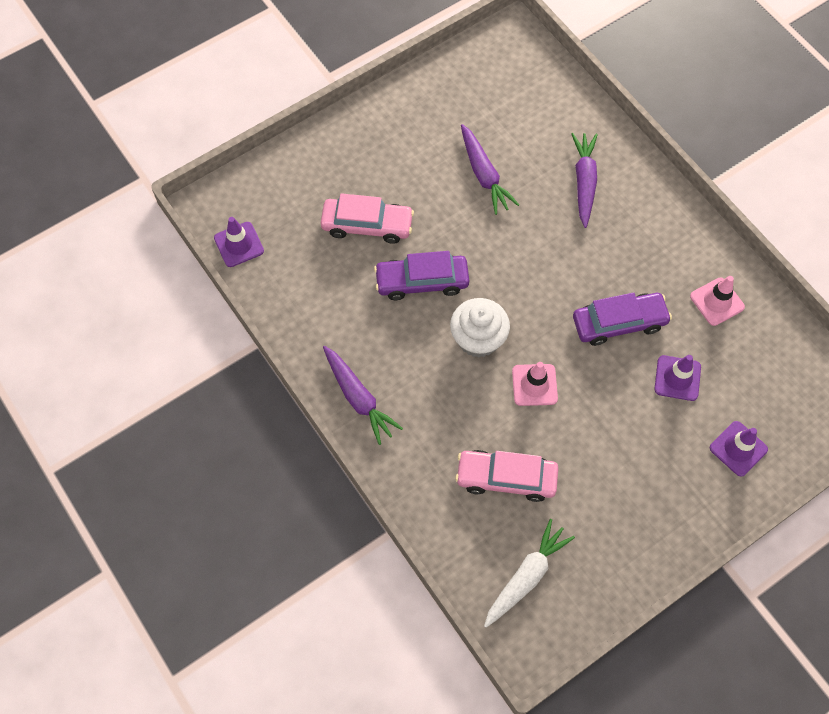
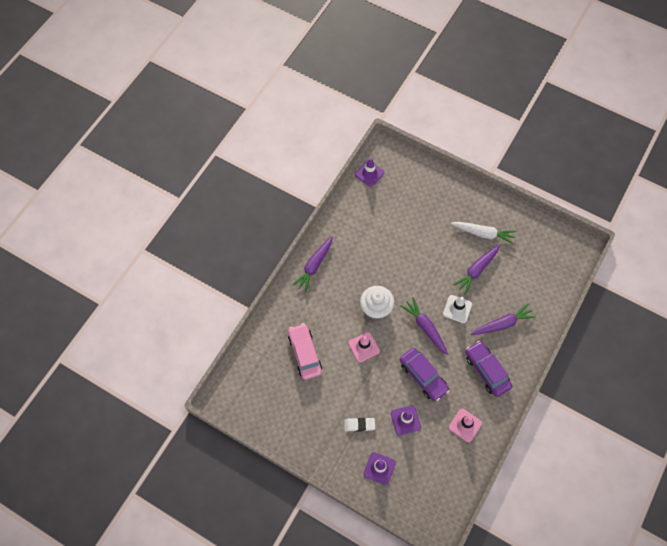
camera: 65 degrees right, 0 degrees up
(367, 225) = (413, 227): pink car -> none
(422, 281) = (394, 267): purple car -> purple car (487, 371)
(526, 576) = (257, 385): white carrot -> white carrot (483, 234)
(533, 228) = (457, 309): none -> white traffic cone
(543, 284) = (425, 328): none -> purple carrot
(659, 447) = (359, 425): none -> white eraser

